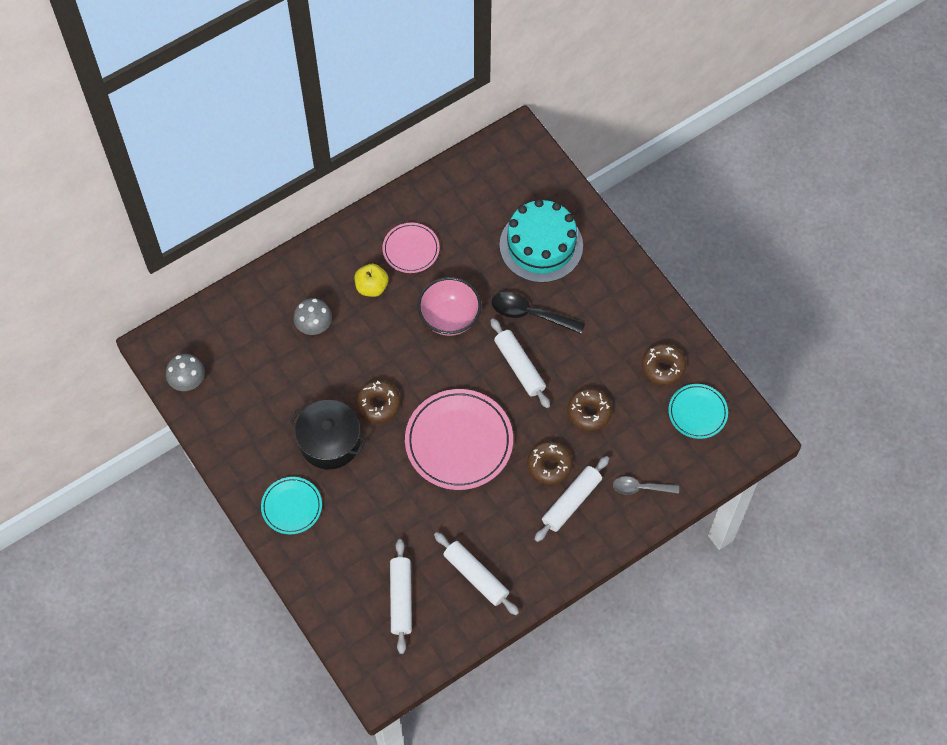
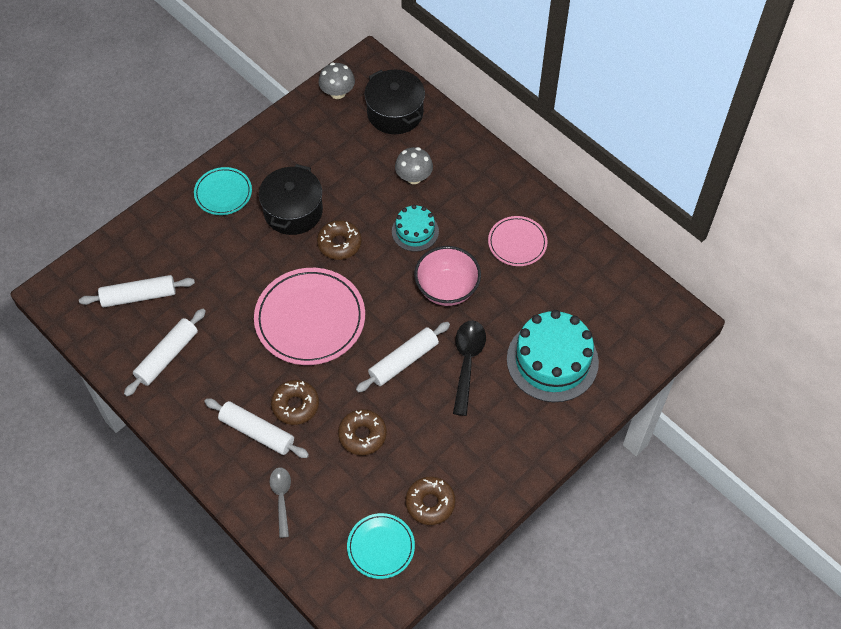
camera: 80 degrees right, 5 degrees down
(229, 330) = (395, 113): none -> black pot
(372, 287) = (466, 217): yellow apple -> none
(378, 334) = (415, 231): none -> turquoise cake

